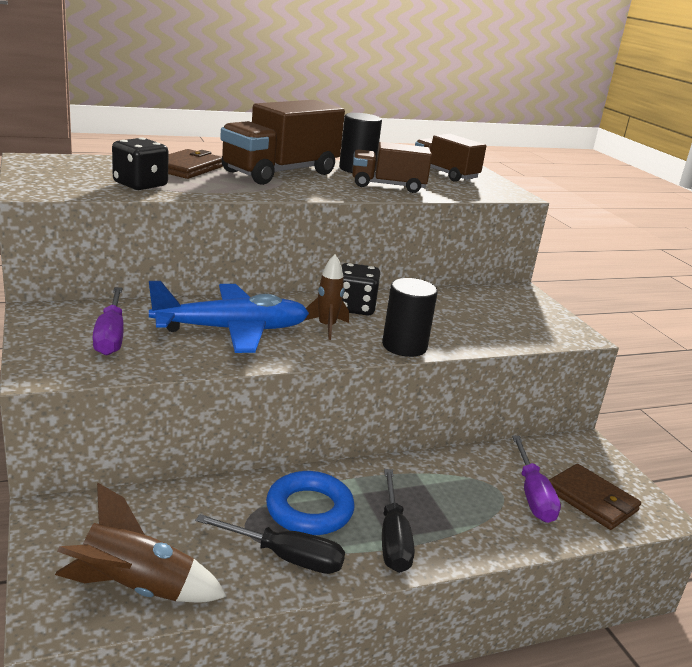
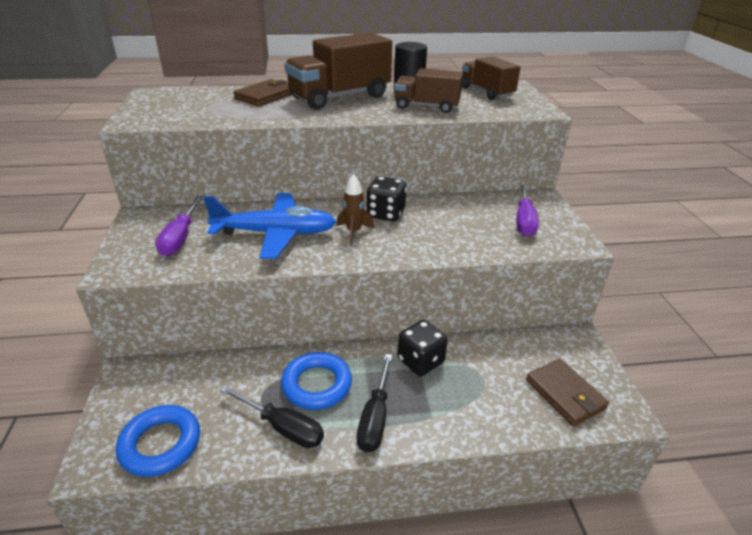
camera: 15 degrees right, 10 degrees up
(136, 588) = (160, 444): brown rocket -> blue ring
(140, 185) = (217, 113): black dice -> black dice (420, 361)
(404, 346) = (412, 252): black cylinder -> none
(533, 495) = (512, 385): purple screwdriver -> purple screwdriver (524, 221)

